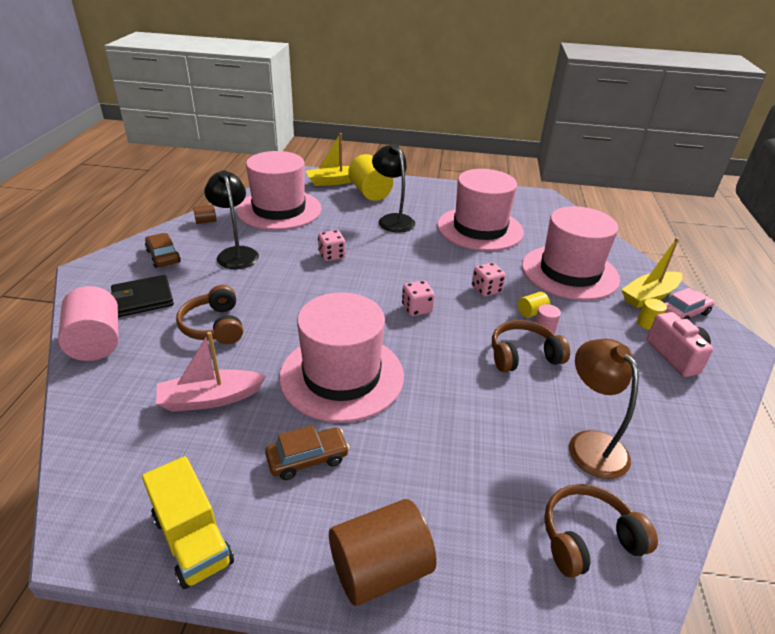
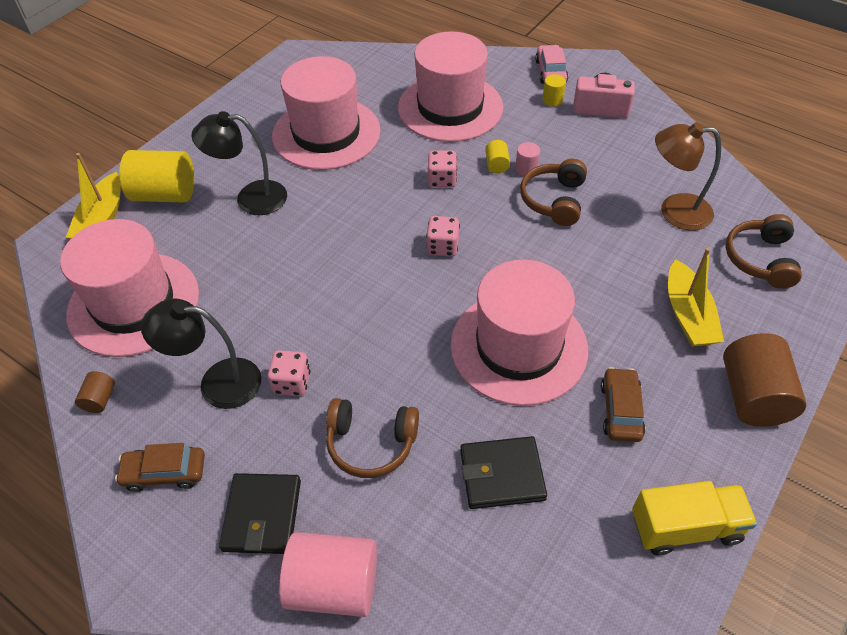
camera: 60 degrees left, 15 degrees up
(210, 399) = (502, 475): pink boat -> black wallet
(331, 256) = (292, 284): pink dice -> pink dice (292, 382)
(649, 296) = (516, 78): yellow boat -> yellow boat (688, 315)

